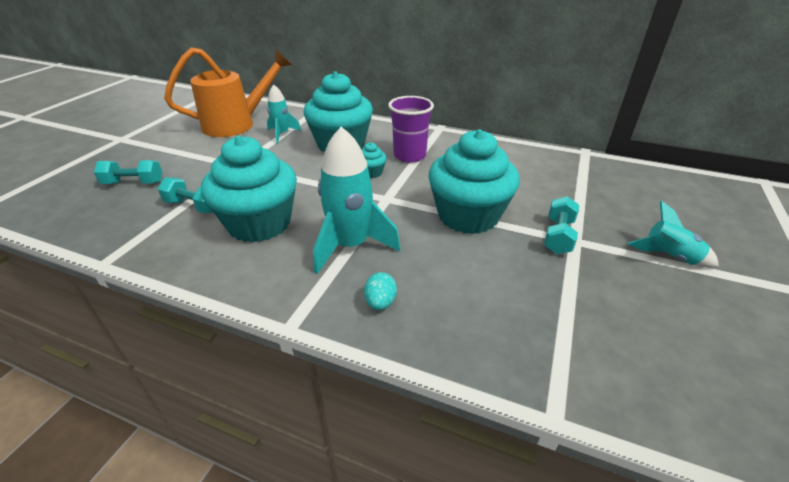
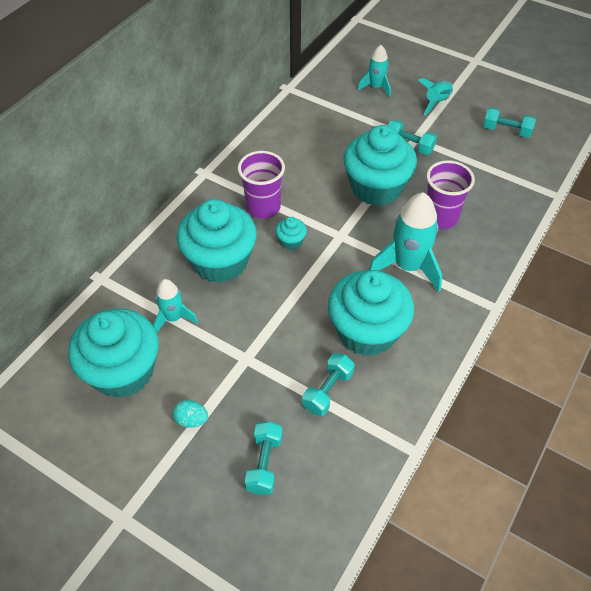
camera: 80 degrees left, 15 degrees up
(237, 124) = (123, 371): orange watering can -> turquoise cupcake
(380, 302) = (473, 255): turquoise egg -> turquoise egg (191, 420)
(440, 269) = (440, 217): none -> purple cup
(645, 204) = (376, 87): none -> turquoise rocket
(676, 339) = (506, 131): none -> turquoise dumbbell

